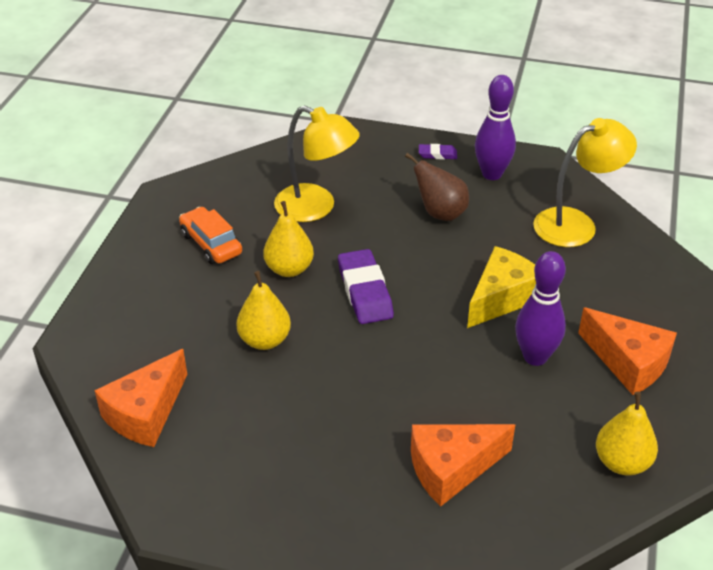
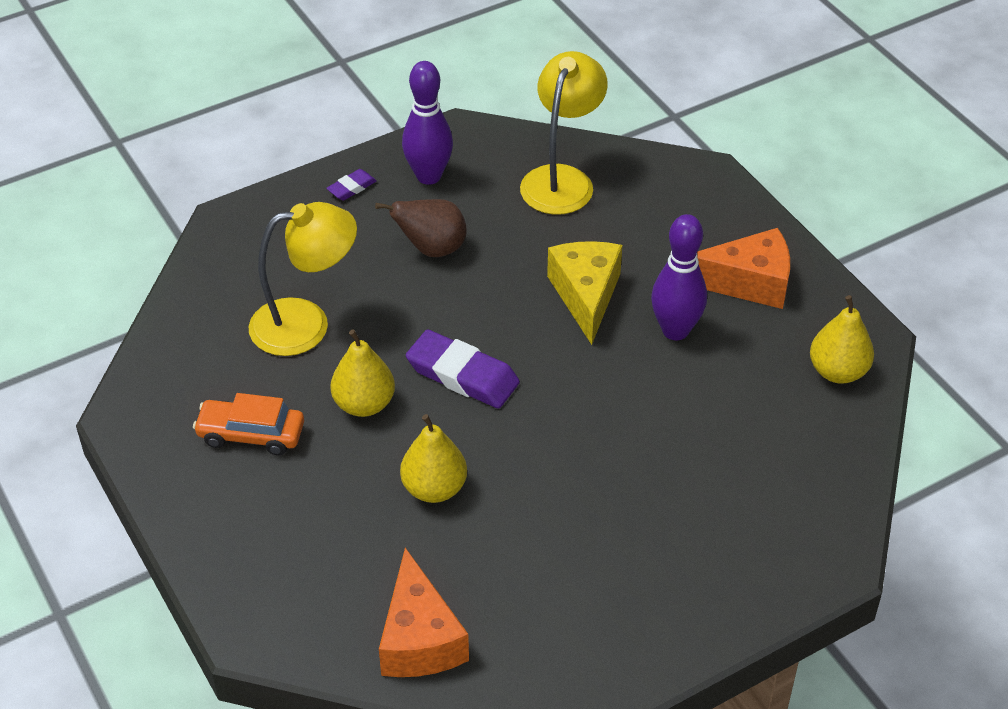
camera: 45 degrees left, 5 degrees up
(451, 469) = (728, 476): orange cheese -> none

